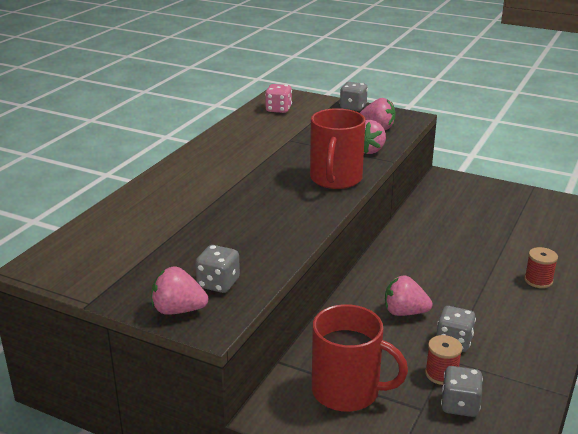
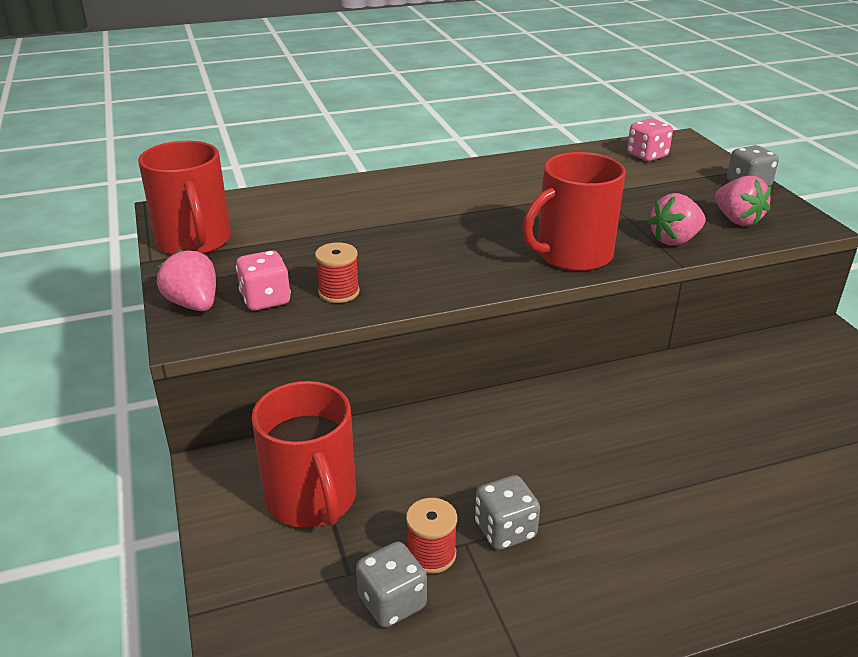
camera: 45 degrees right, 5 degrees up
(96, 277) = (194, 241): none -> red mug
(218, 284) = (265, 299): grey dice -> pink dice
(404, 312) = (505, 460): pink strawberry -> none
(538, 280) = (751, 535): red spool -> red spool (339, 292)

